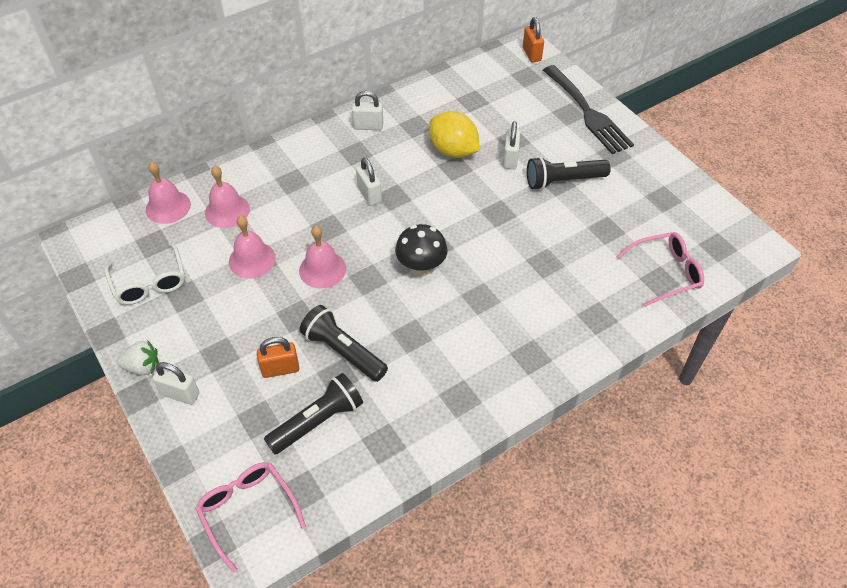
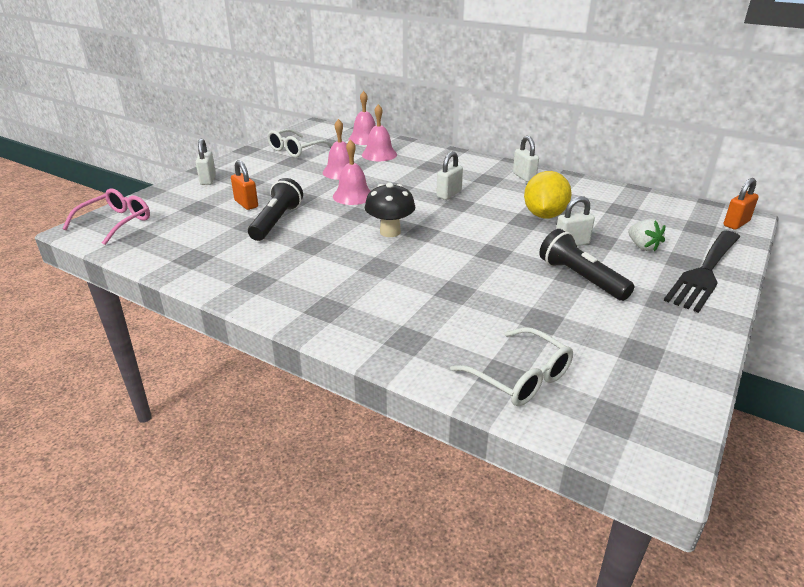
camera: 65 degrees right, 20 degrees down
(143, 367) = (225, 165): white strawberry -> white strawberry (642, 246)
(318, 421) = (204, 228): black flashlight -> none
(666, 272) = (520, 377): pink glasses -> white glasses

